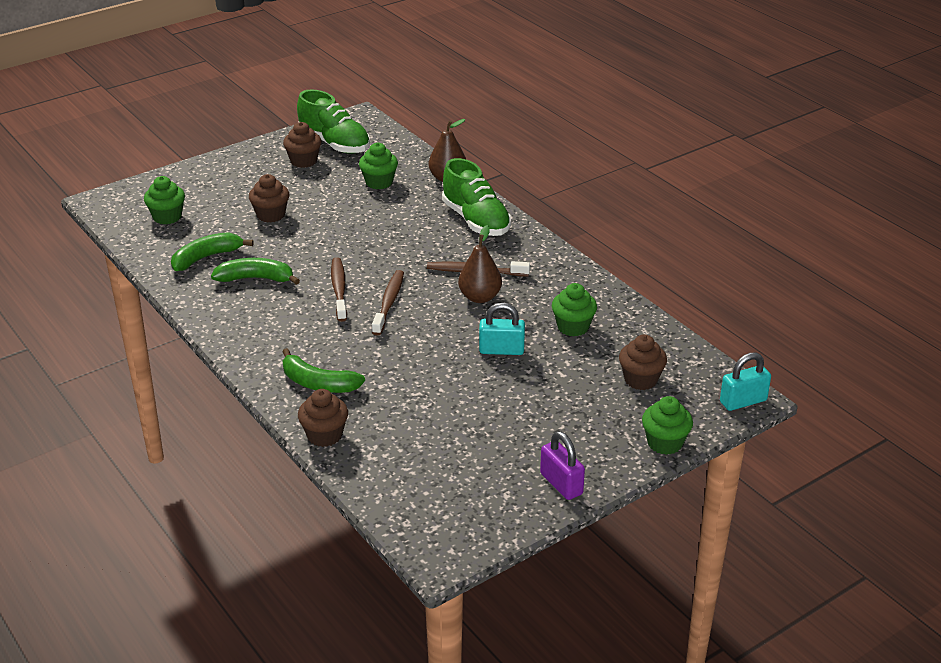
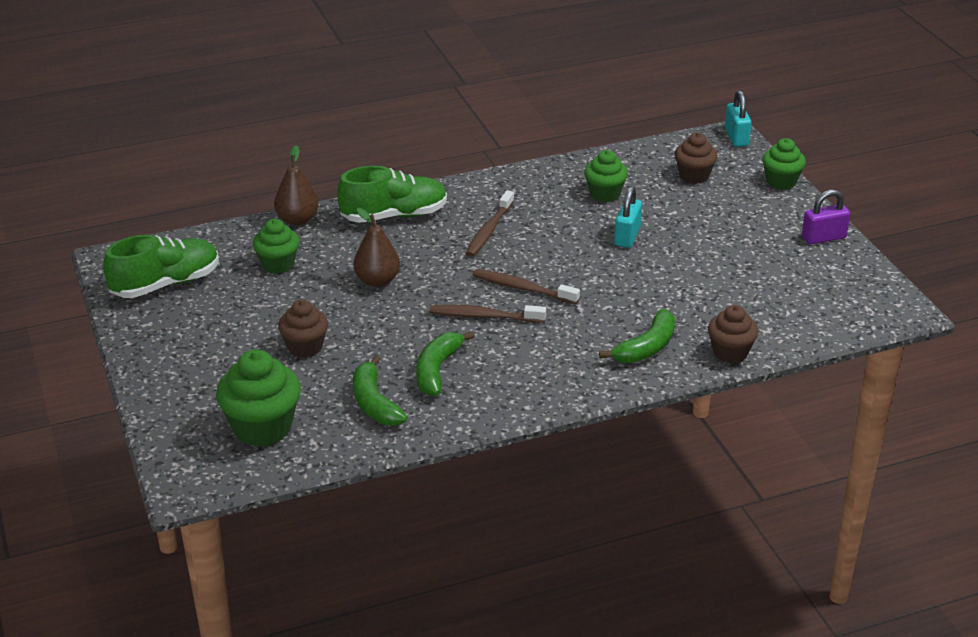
camera: 75 degrees left, 0 degrees up
(167, 217) = (262, 428): green cupcake -> green cupcake, size x1.57
(303, 161) = (192, 311): brown cupcake -> none
(480, 297) = (536, 234): brown pear -> brown pear (377, 280)

